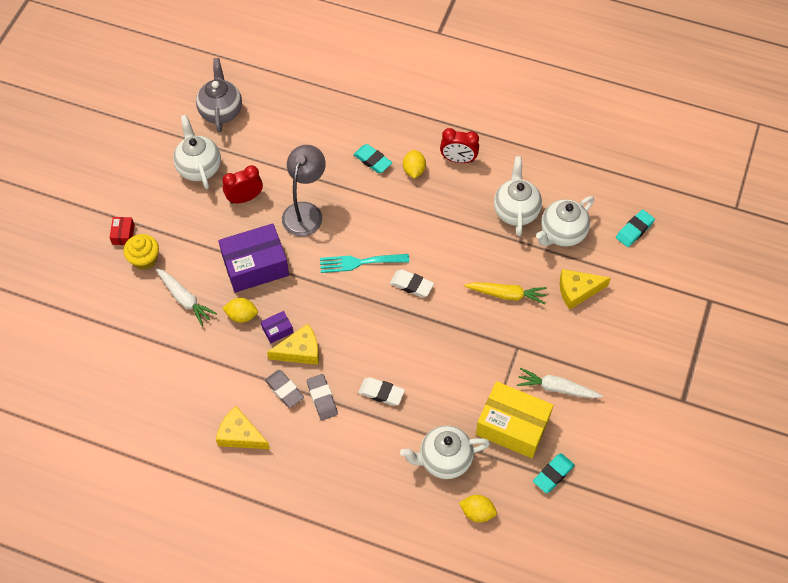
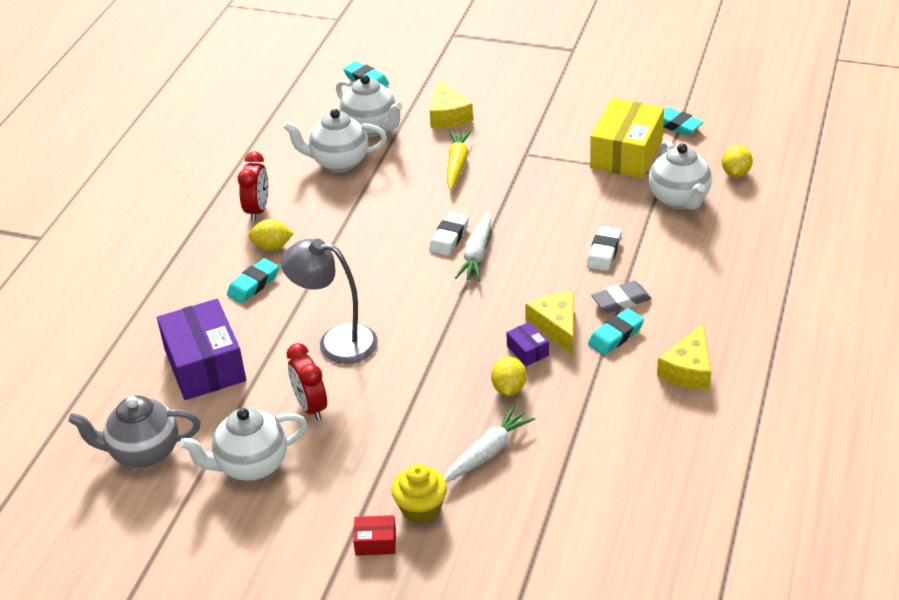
camera: 90 degrees left, 20 degrees down
(255, 266) = (427, 383): purple box -> purple box (205, 365)
(284, 390) = (615, 335): grey eraser -> turquoise eraser
(359, 262) = (417, 284): turquoise fork -> none
(557, 388) = (574, 126): white carrot -> white carrot (477, 254)

